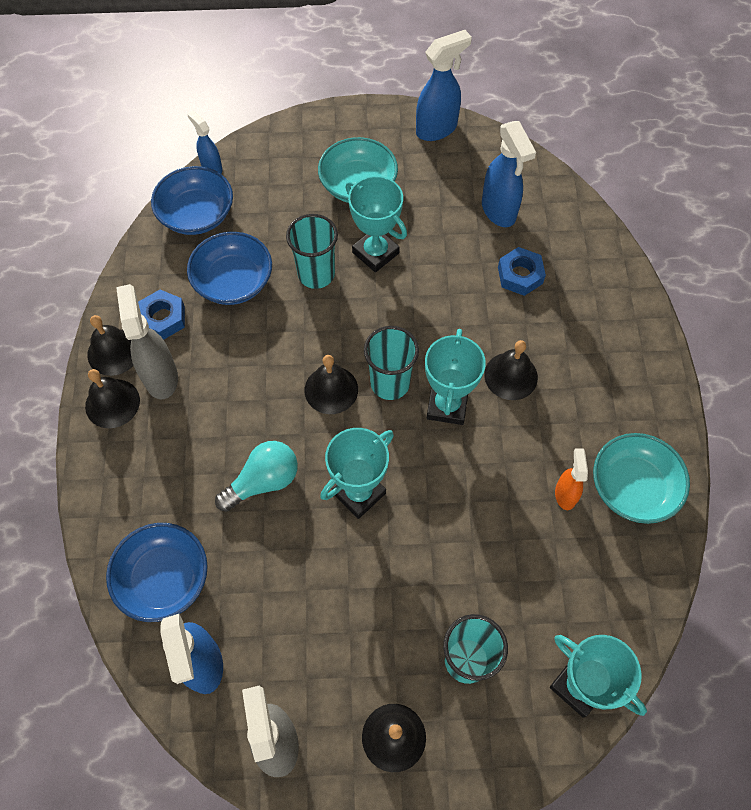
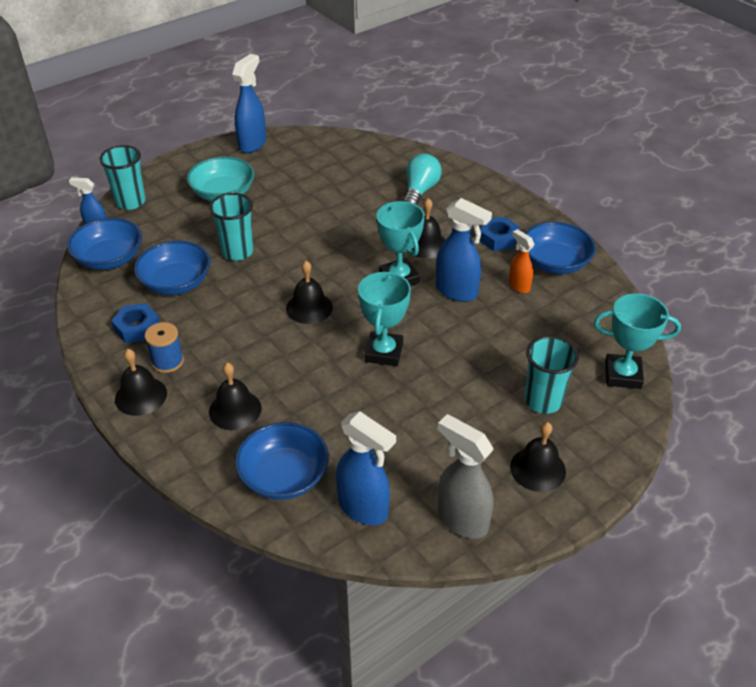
camera: 35 degrees left, 20 degrees down
(113, 352) = (113, 365): black bell -> black bell (235, 410)
(161, 376) = (167, 361): grey spray bottle -> blue spool
(263, 481) = (308, 381): turquoise light bulb -> turquoise light bulb (420, 191)
(375, 253) = (270, 223): turquoise trophy -> none
(390, 383) = (348, 285): turquoise cup -> turquoise cup (130, 202)
(499, 211) = (336, 168): blue spray bottle -> blue spray bottle (457, 292)
(520, 275) = (382, 193): blue nut -> blue nut (498, 238)
(632, 487) = (555, 262): turquoise bowl -> blue bowl

